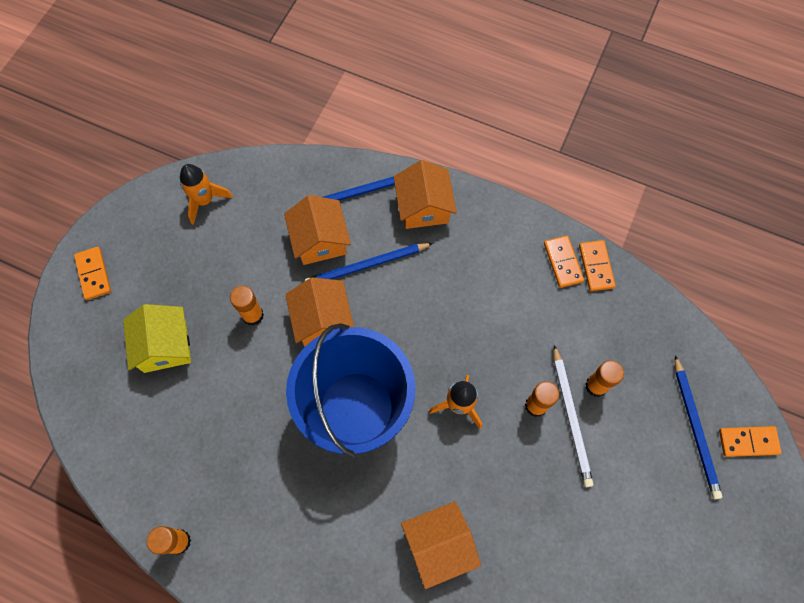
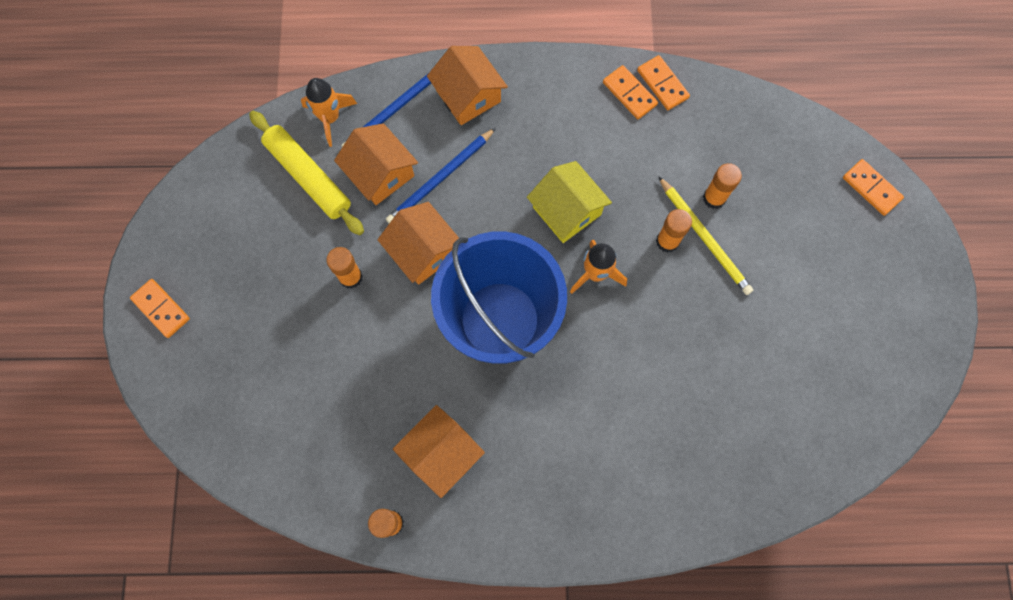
camera: 25 degrees left, 5 degrees up
(165, 346) = (276, 347): yellow house -> yellow house (567, 211)
(204, 200) = (239, 184): orange rocket -> orange rocket (330, 118)
(261, 218) = (308, 177): none -> yellow rolling pin
(438, 545) = (638, 409): orange house -> orange house (441, 453)
(571, 417) = (704, 238): white pencil -> yellow pencil
(695, 429) = (820, 197): blue pencil -> none
(748, 442) = (871, 188): orange domino -> orange domino turned 75 degrees clockwise

